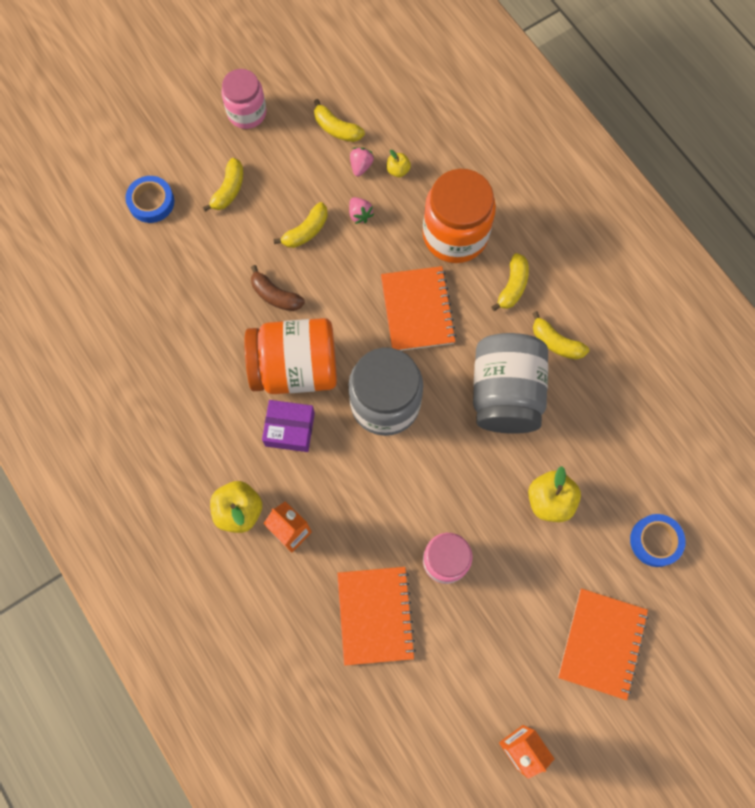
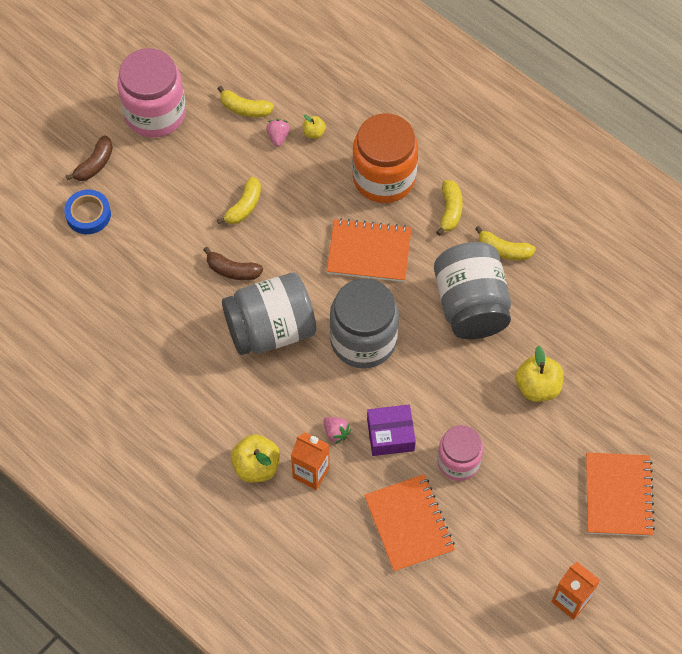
camera: 15 degrees left, 10 degrees down
(172, 151) = (94, 164): none -> brown banana
(228, 190) = (159, 187): yellow banana -> none
(247, 113) = (155, 113): pink jar -> pink jar, size x1.60
(290, 429) = (282, 384): purple box -> purple box (390, 435)
(295, 368) = (270, 329): orange jar -> grey jar
(360, 214) = (290, 180): pink strawberry -> pink strawberry (336, 432)
(417, 310) = (369, 252): orange notebook -> orange notebook turned 60 degrees counterclockwise
(655, 541) = (641, 398): blue tape -> none

